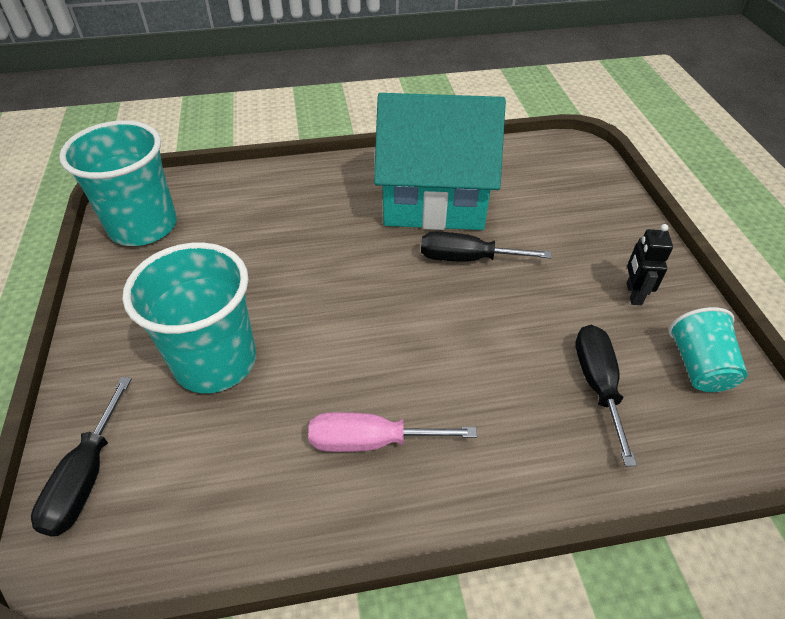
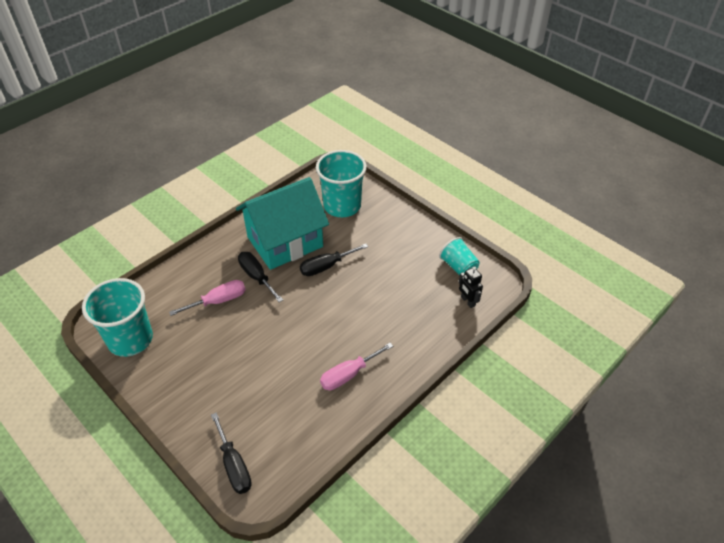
camera: 35 degrees left, 0 degrees up
(215, 361) = (245, 383): turquoise cup -> turquoise cup (342, 206)
(284, 233) = (218, 301): none -> pink screwdriver
(597, 384) = (424, 297): black screwdriver -> black screwdriver (256, 277)
(633, 294) = (413, 246): black robot -> black robot (467, 301)

